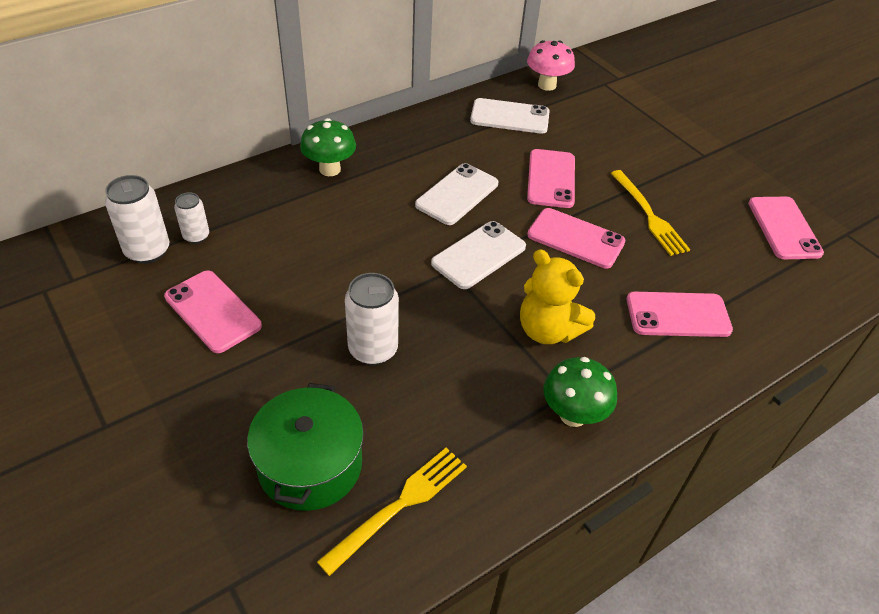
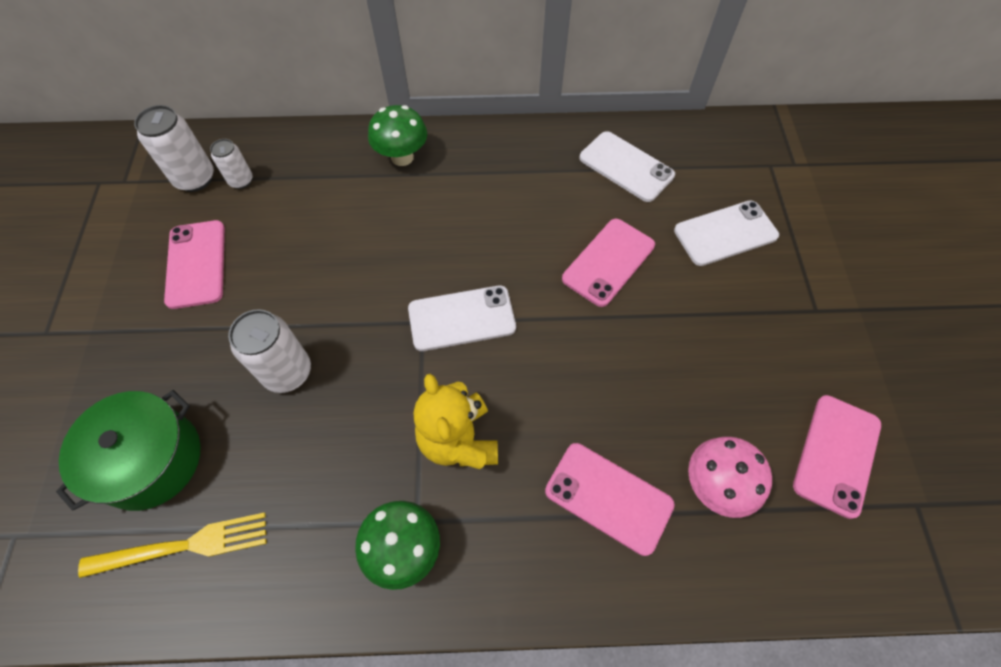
camera: 35 degrees right, 15 degrees up
(457, 194) = (497, 238): white phone -> white phone (725, 233)
(547, 85) = (700, 142): pink mushroom -> pink mushroom (714, 485)
(575, 238) = (575, 347): pink phone -> none
(650, 216) = (681, 359): yellow fork -> none

